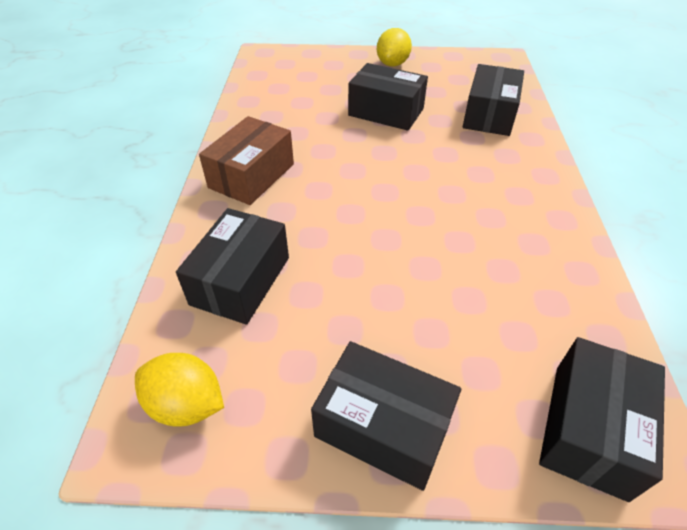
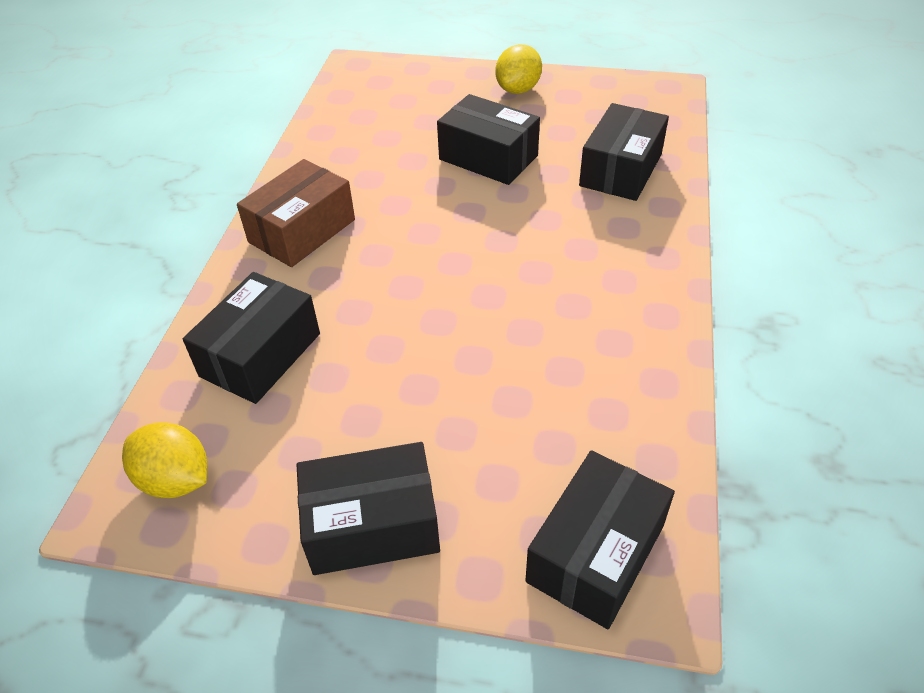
camera: 10 degrees right, 0 degrees up
(383, 426) = (372, 524): black box -> black box turned 45 degrees counterclockwise

